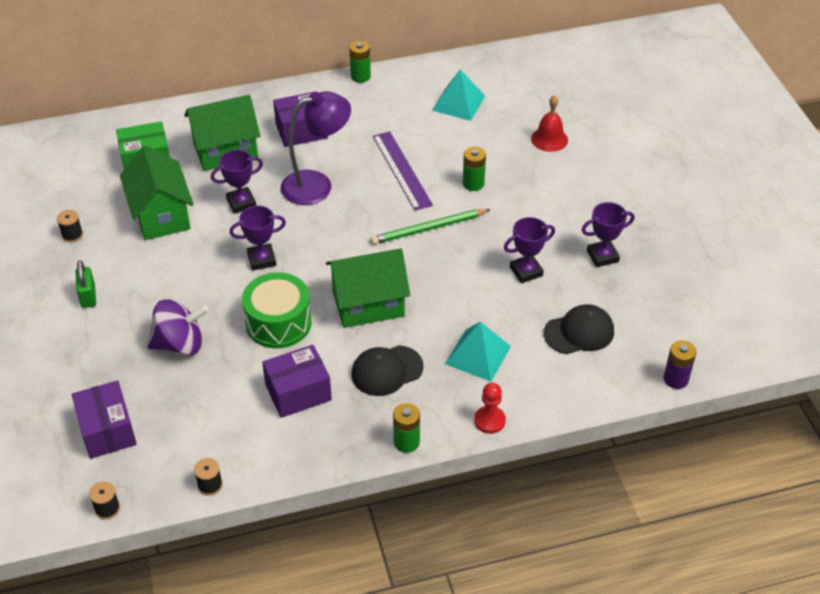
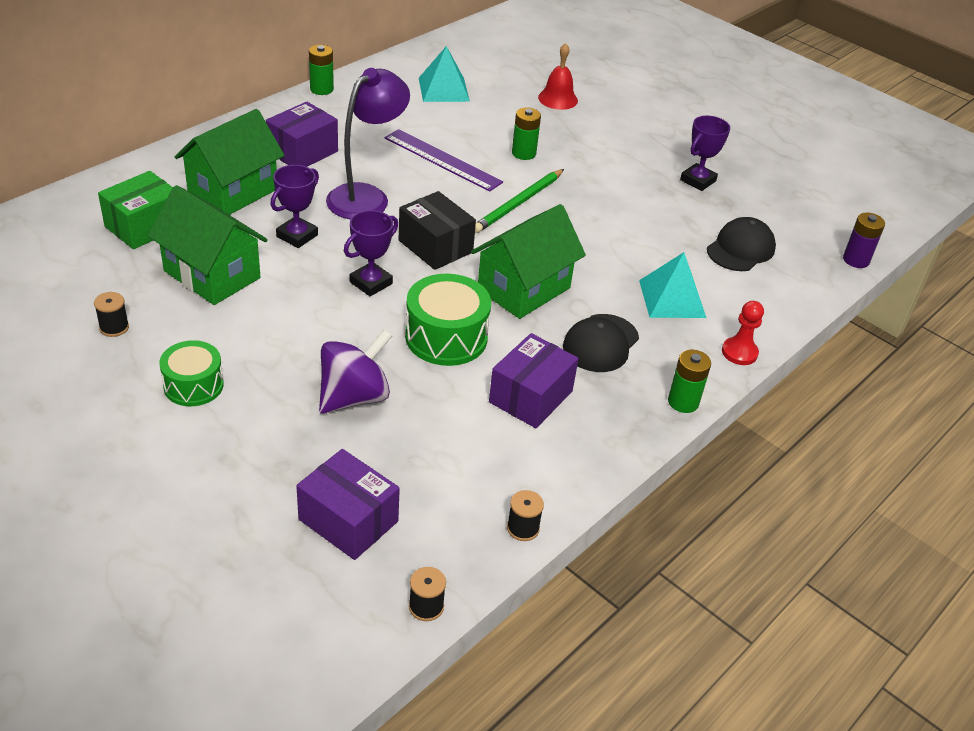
camera: 35 degrees left, 5 degrees down
(88, 296) = (193, 385): green padlock -> green drum
(333, 245) = (435, 246): none -> black box
(526, 271) = (644, 213): purple trophy -> none

